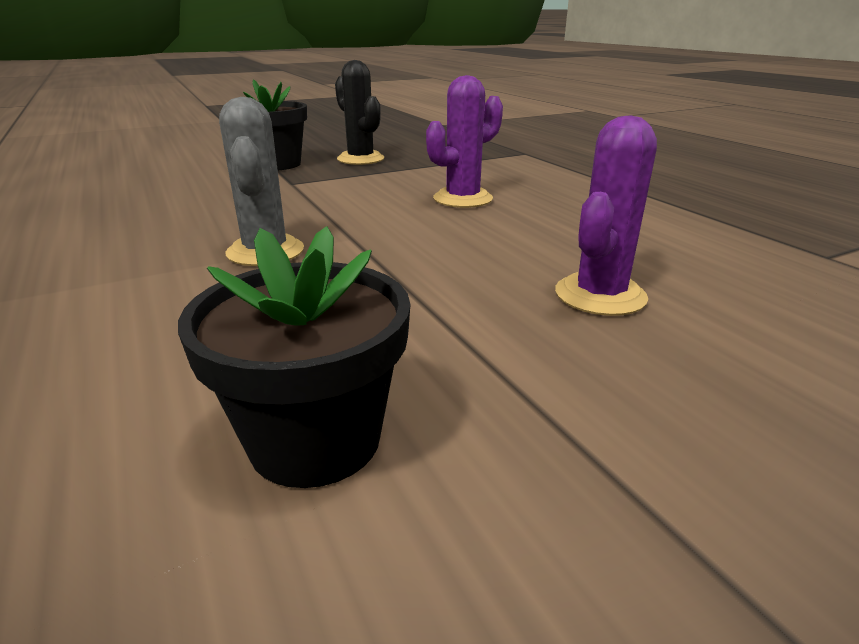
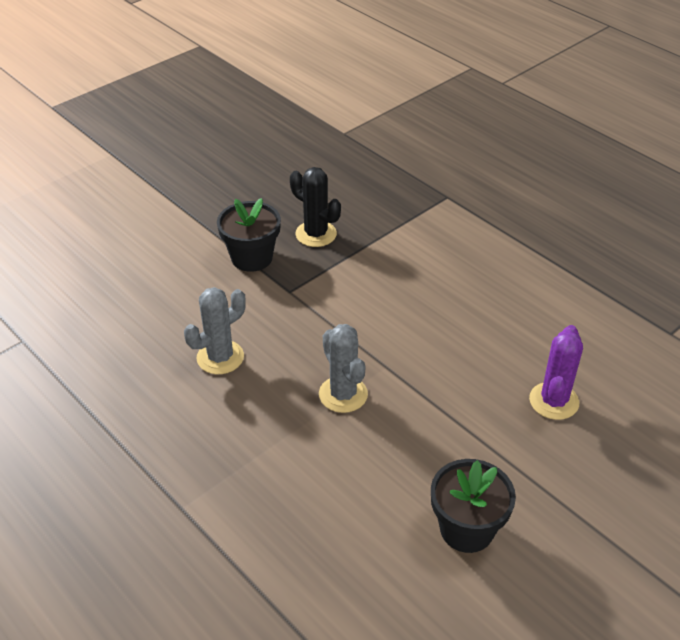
camera: 15 degrees left, 15 degrees up
(151, 211) = (220, 357): none -> grey cactus
(462, 199) = (432, 296): purple cactus -> none

